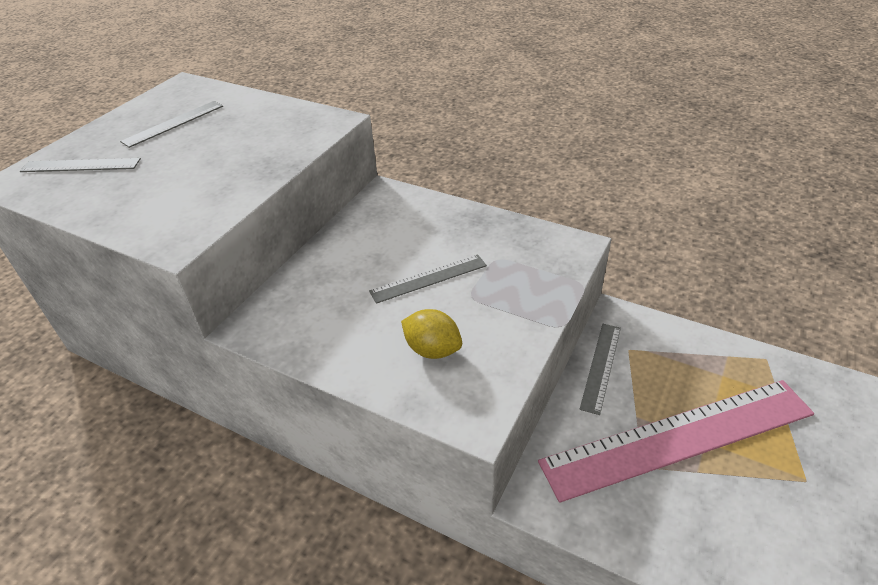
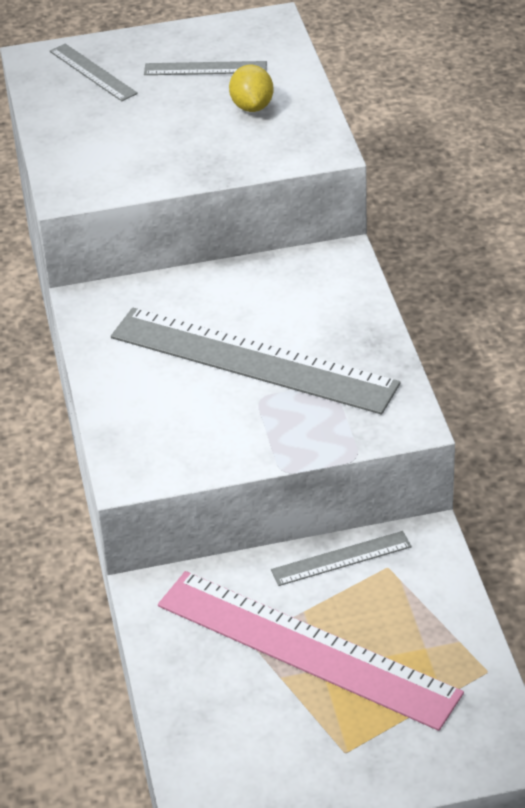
camera: 50 degrees right, 0 degrees up
(428, 278) = (253, 360): grey ruler -> grey ruler, size x2.18
(432, 349) = (172, 413): yellow lemon -> yellow lemon (252, 106)

